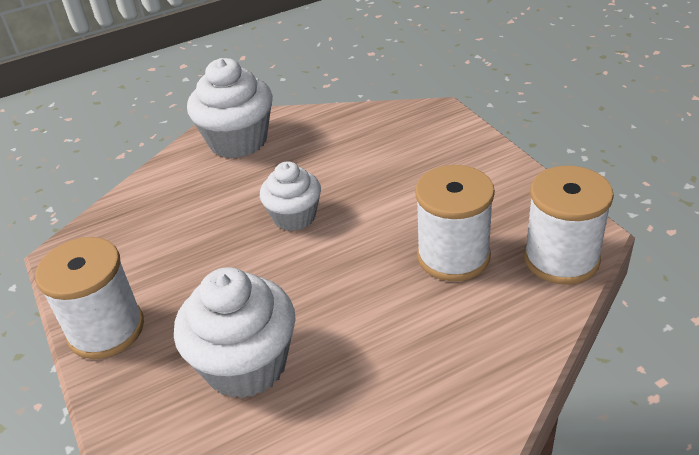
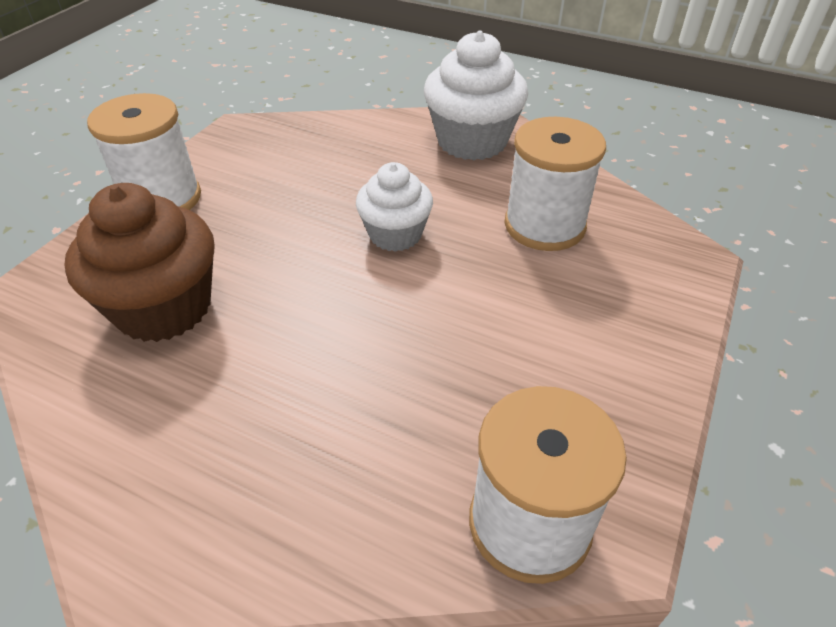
camera: 50 degrees right, 5 degrees up
(246, 365) = (164, 308): white cupcake -> brown cupcake
(453, 256) = (440, 398): white spool -> white spool (544, 225)

